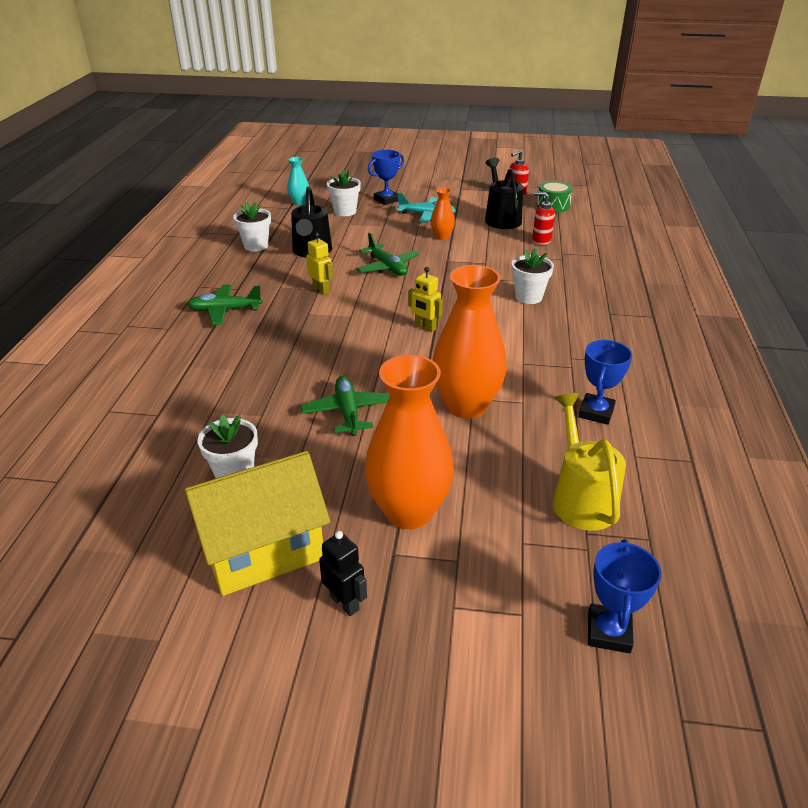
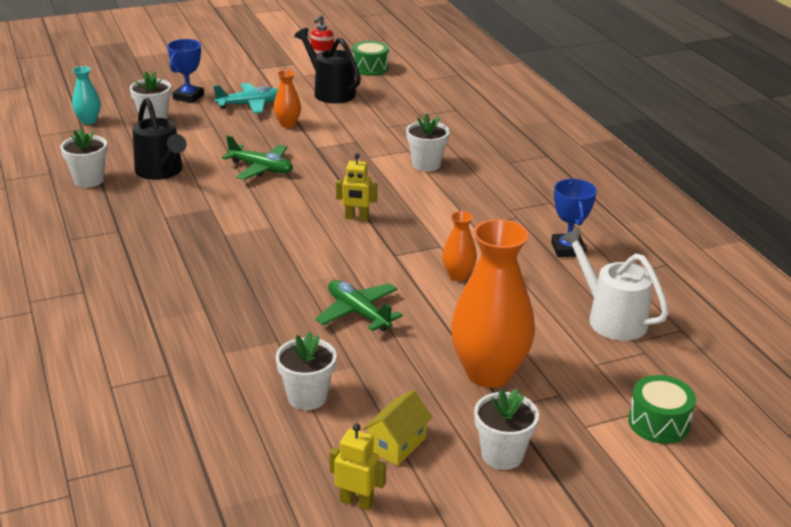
camera: 30 degrees left, 5 degrees down
(225, 310) = (129, 256): green plane -> none
(263, 550) = (397, 444): yellow house -> yellow house, size x0.49
(321, 290) = (214, 208): yellow robot -> yellow robot (356, 501)
(345, 602) = (502, 455): black robot -> white flower pot
(466, 406) = (458, 276): orange vase -> orange vase, size x0.48
(535, 636) = (658, 423): none -> green drum
(541, 240) = (389, 106): red soap dispenser -> none
(580, 497) = (610, 317): yellow watering can -> white watering can
(608, 632) = (703, 401): blue trophy -> none

